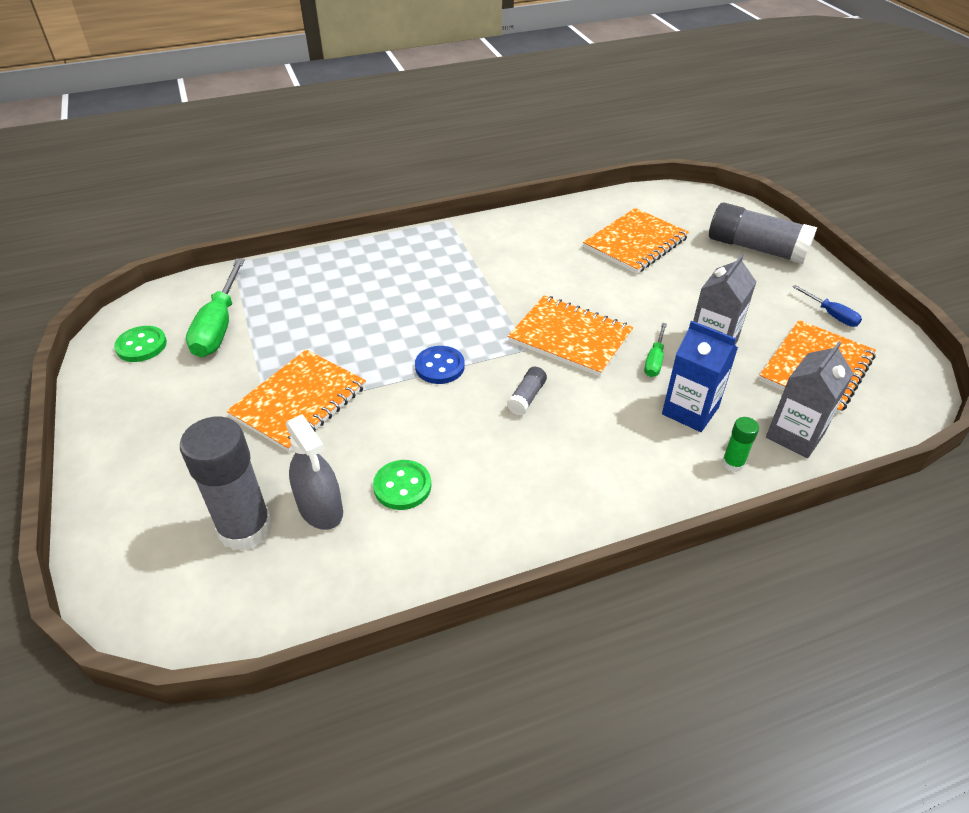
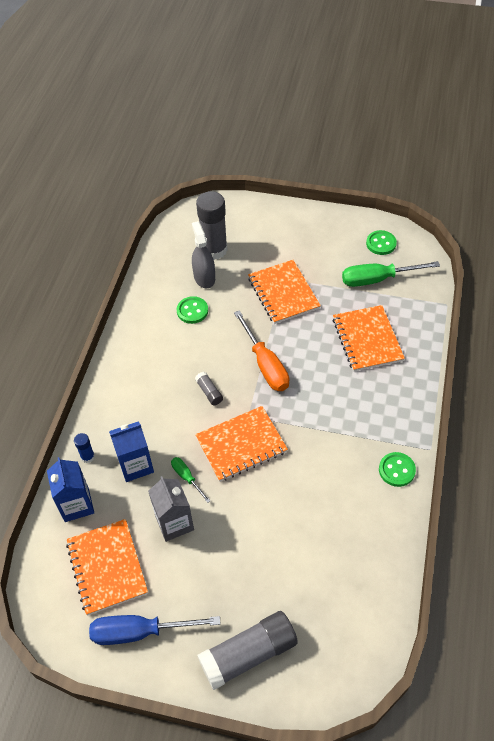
camera: 125 degrees right, 10 degrees up
(219, 326) = (377, 279): green screwdriver -> green screwdriver turned 45 degrees counterclockwise
(320, 508) = (204, 277): grey spray bottle -> grey spray bottle turned 75 degrees clockwise
(440, 366) = (265, 364): blue button -> orange screwdriver
(491, 231) = (396, 470): none -> green button
(635, 243) = (316, 563): orange notebook -> orange notebook (367, 339)
(733, 463) = (88, 457): green glue stick -> blue glue stick
(795, 435) = (76, 504): grey carton -> blue carton
(831, 315) = (140, 632): blue screwdriver -> blue screwdriver, size x1.93

